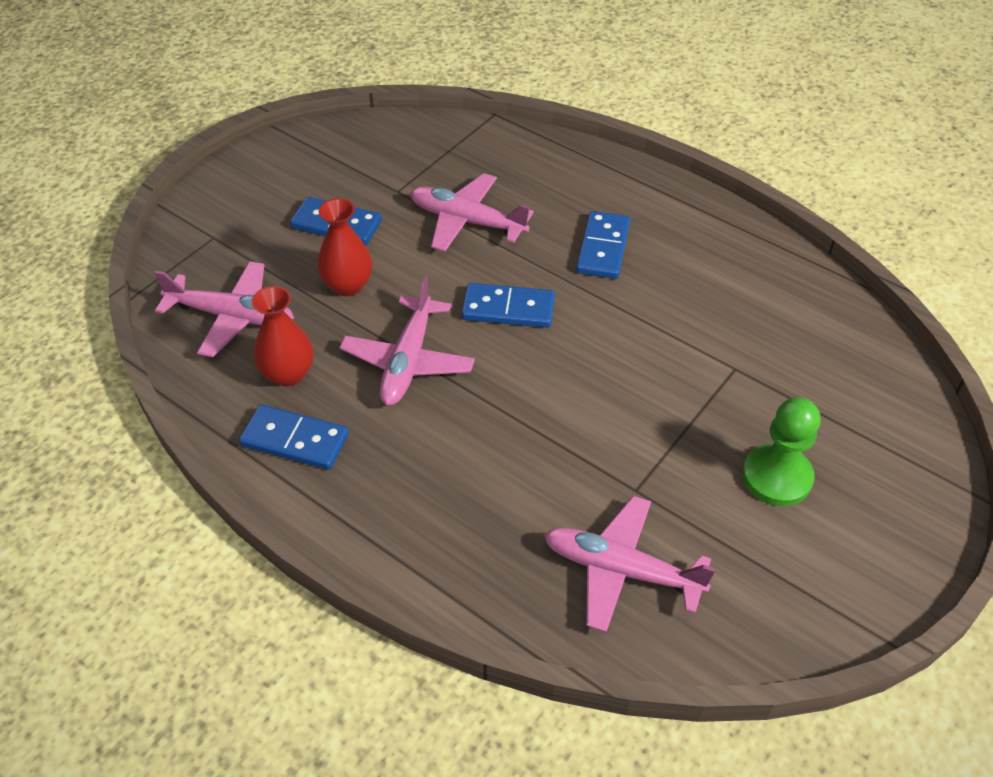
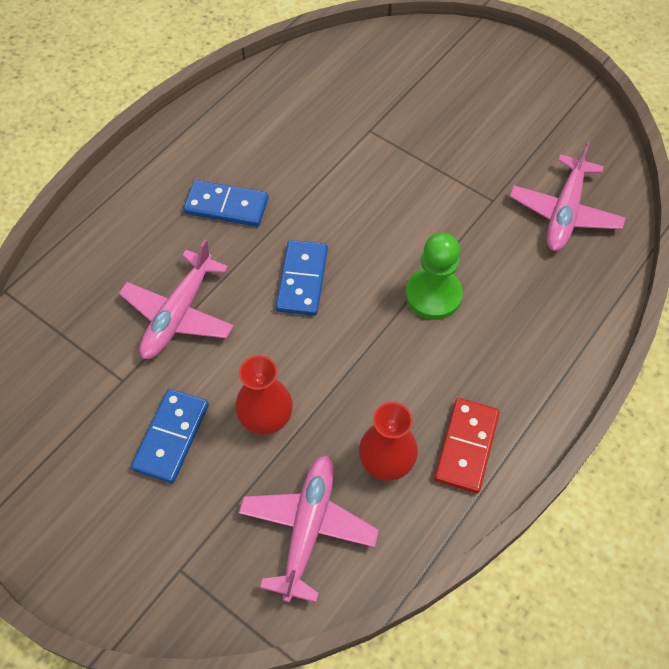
camera: 90 degrees left, 10 degrees up
(295, 440) = (466, 446): blue domino -> red domino
(408, 361) = (367, 358): pink plane -> none
(777, 477) = (473, 118): green pawn -> green pawn (433, 295)

